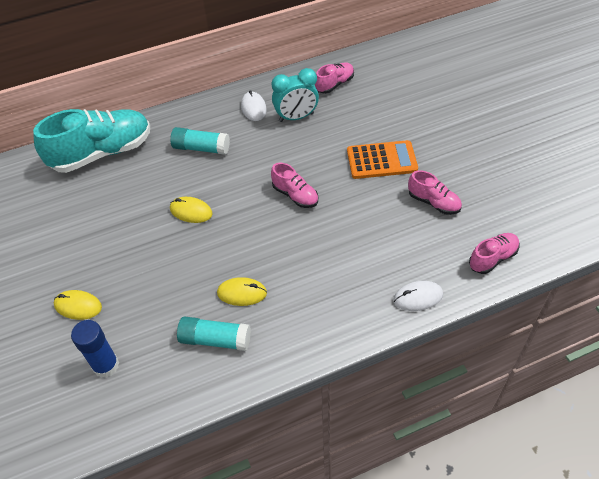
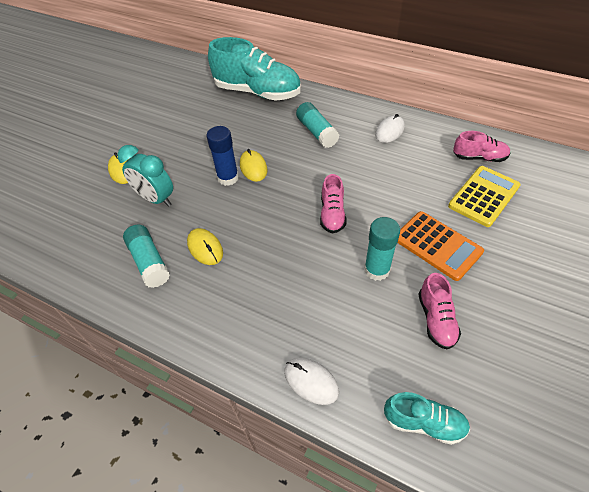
camera: 50 degrees right, 0 degrees up
(106, 365) = (84, 217): blue glue stick -> blue glue stick (228, 178)
(296, 117) = (412, 160): turquoise clock -> turquoise clock (156, 199)
(368, 108) = (484, 196): none -> yellow calculator
(368, 205) = (377, 270): none -> turquoise glue stick
(492, 258) = (424, 422): pink shoe -> turquoise shoe

